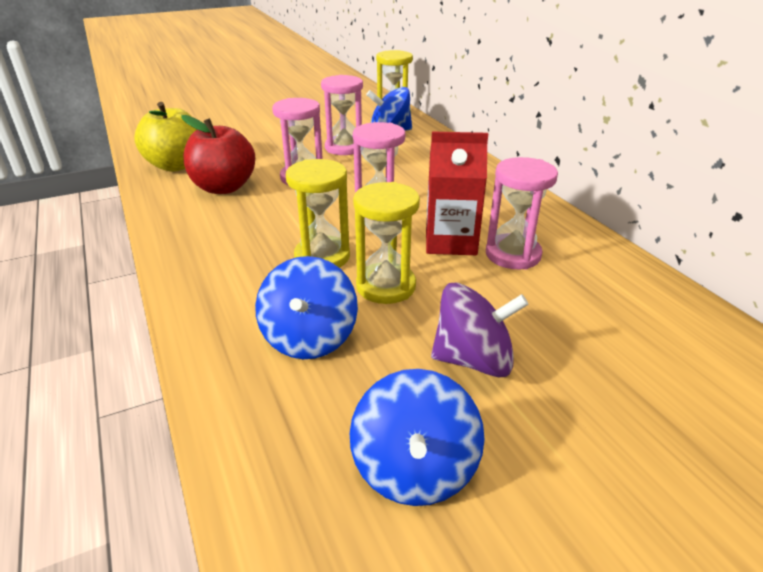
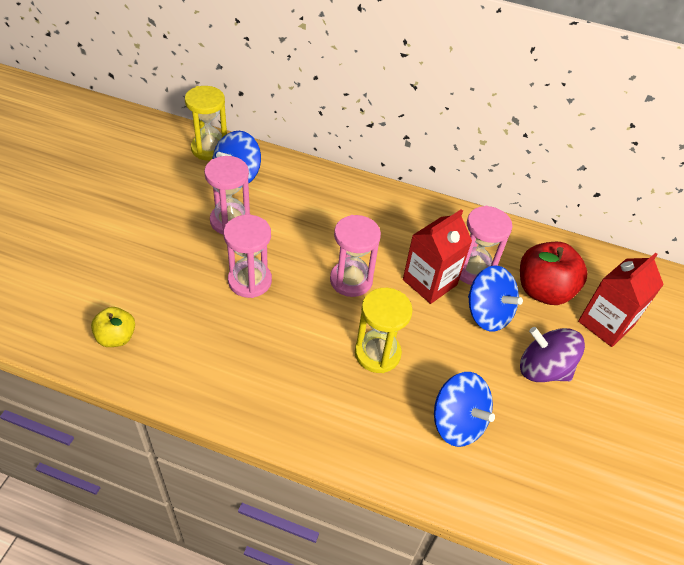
camera: 50 degrees left, 15 degrees up
(176, 165) = (116, 337): yellow apple -> yellow apple, size x0.58
(224, 187) = (204, 335): red apple -> red apple (543, 290)
(386, 286) = (443, 350): yellow hourglass -> none
(414, 469) = (593, 454): blue spinning top -> blue spinning top (487, 313)
(473, 360) = (543, 369): purple spinning top -> purple spinning top turned 105 degrees counterclockwise
(631, 374) = (605, 324): none -> red carton

